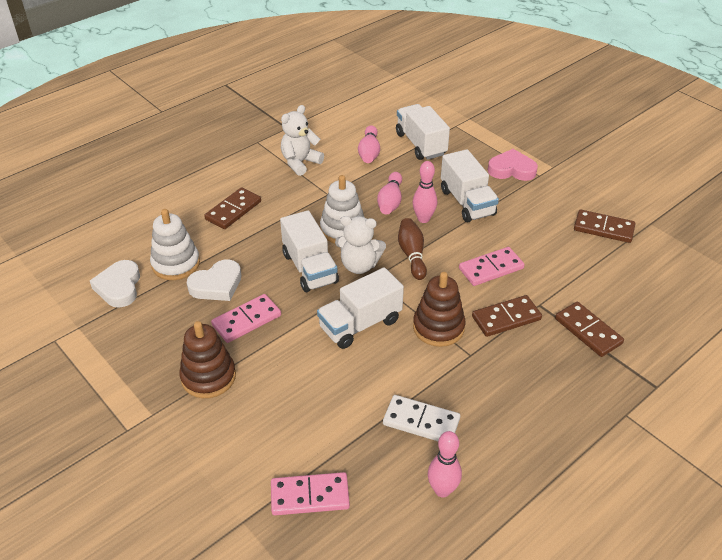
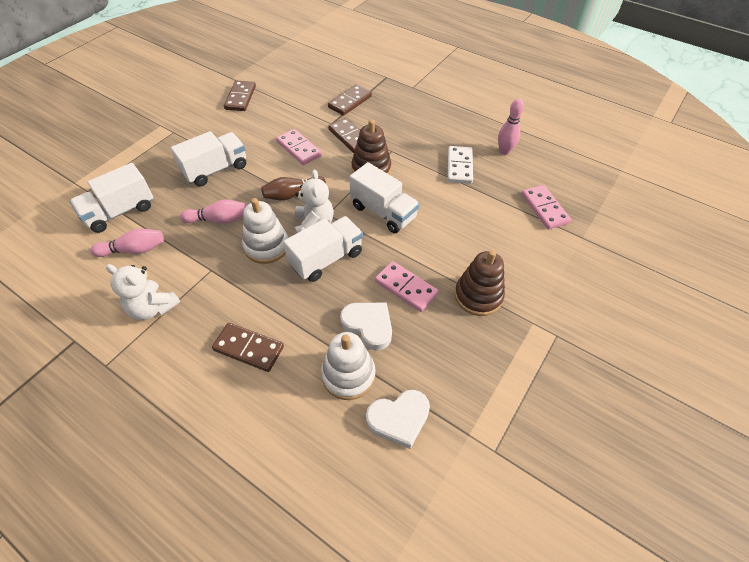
camera: 105 degrees left, 10 degrees up
(423, 219) = (242, 194): pink bowling pin -> none
(511, 169) = (165, 148): pink heart -> none

